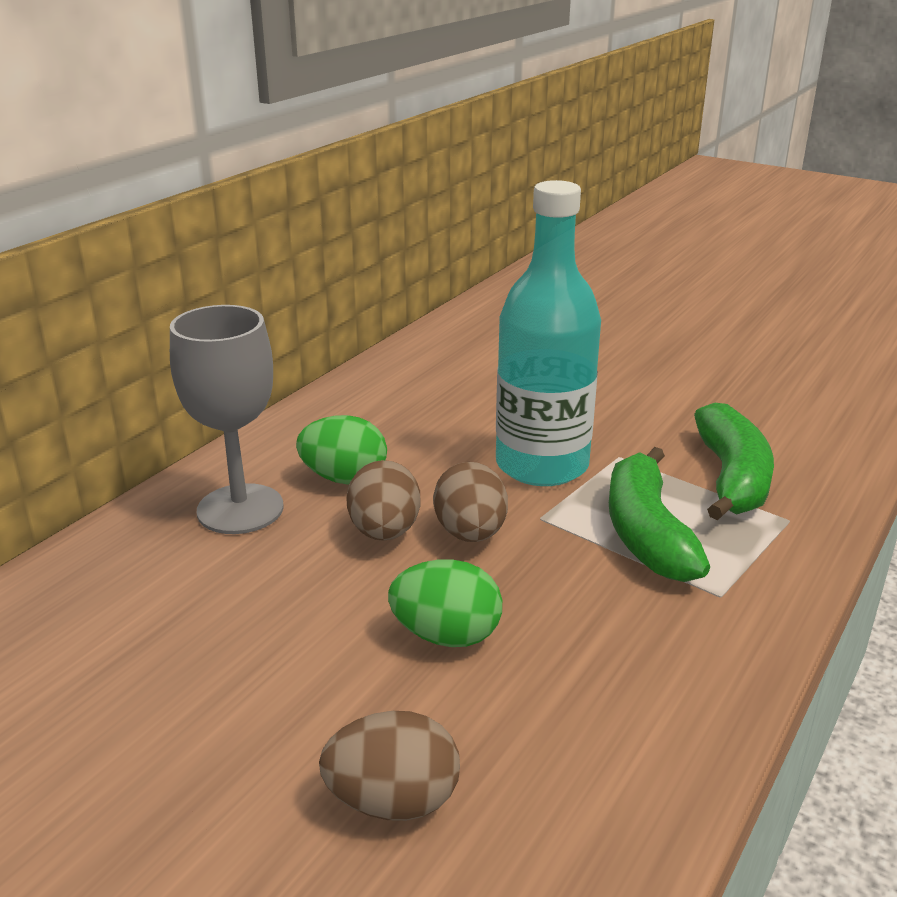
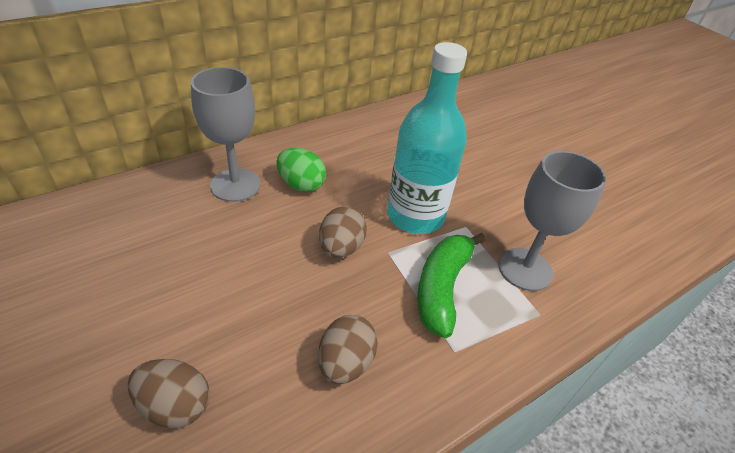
camera: 20 degrees right, 15 degrees up
(384, 532) = (296, 228): brown egg -> brown egg (345, 363)
(446, 636) = (279, 311): green egg -> none
(732, 478) = (525, 269): green banana -> grey goblet

